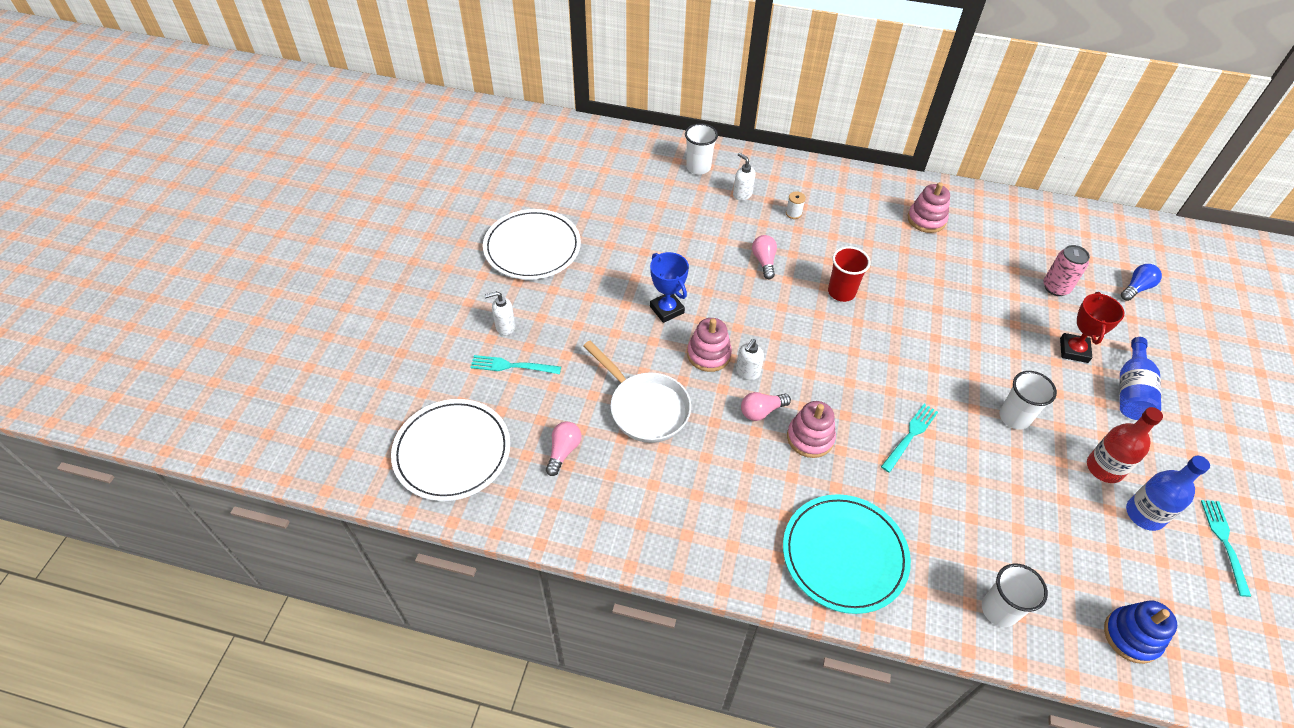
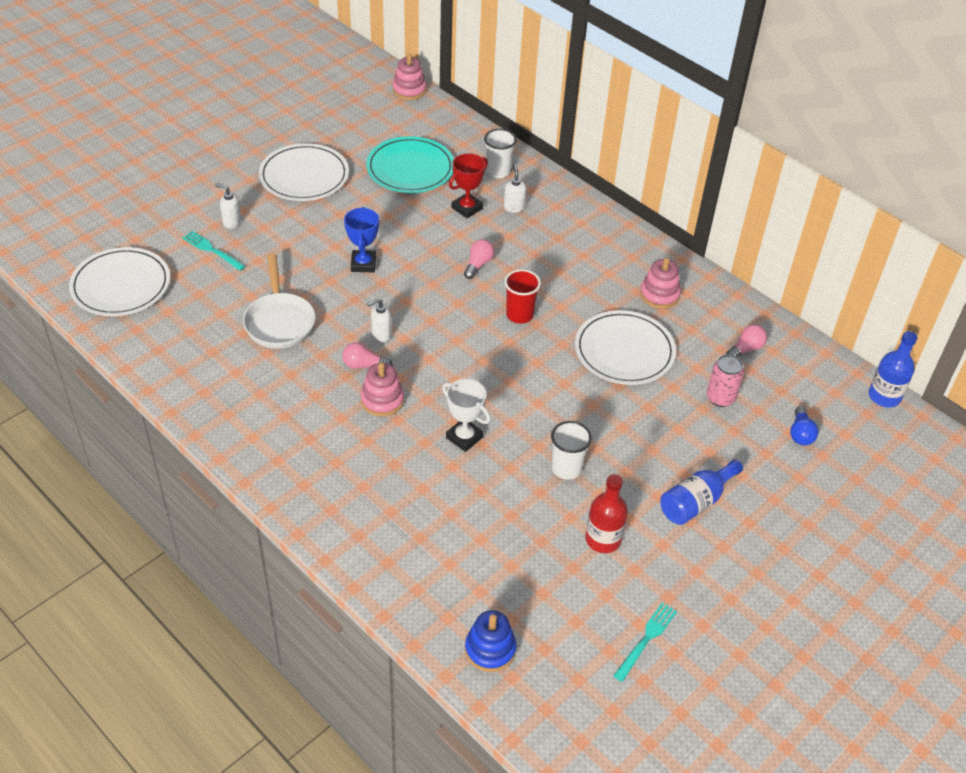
camera: 30 degrees right, 5 degrees down
(563, 451) = (195, 321): pink light bulb -> pink light bulb (746, 349)
(708, 354) = (363, 309): pink stacking toy -> pink stacking toy (409, 90)
(793, 213) = (543, 240): white spool -> none
(844, 555) = (327, 484): turquoise plate -> turquoise plate (410, 168)
(910, 435) = (464, 437): turquoise fork -> white trophy
(950, 283) = (624, 351): none -> white plate
(999, 610) = (405, 578): white cup -> none
(1074, 350) = (679, 449): red trophy -> red trophy (467, 208)
(1136, 288) = (800, 433): blue light bulb -> blue light bulb turned 105 degrees clockwise
(1144, 514) = (599, 585): blue bottle -> blue bottle (884, 396)

